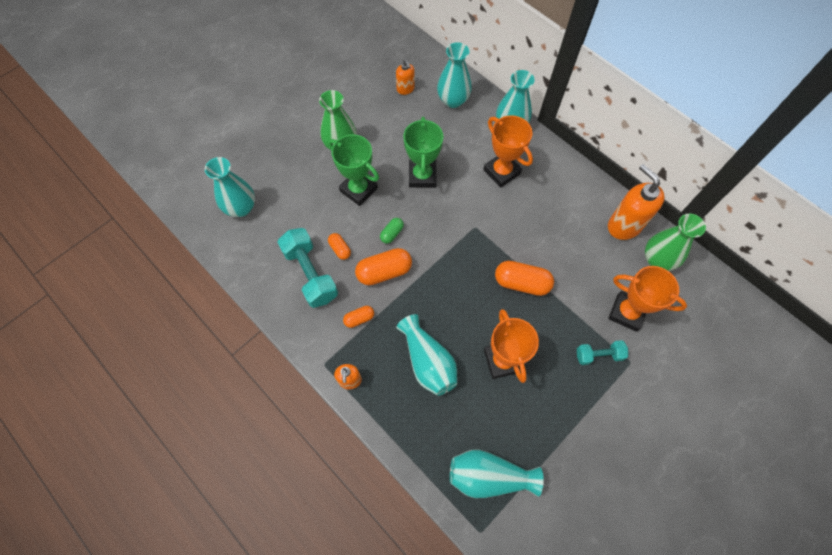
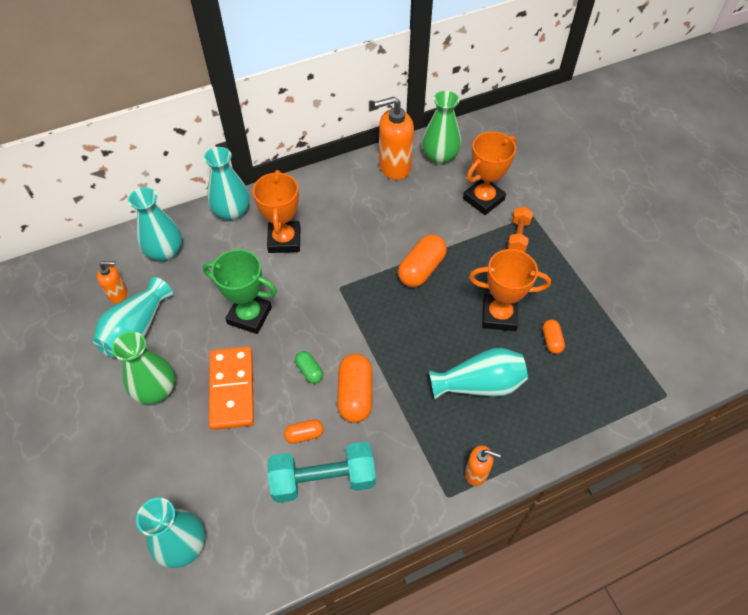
camera: 70 degrees left, 10 degrees down
(358, 190) = (232, 389): green trophy -> orange domino
(359, 319) = (404, 440): orange capsule -> orange capsule (551, 340)
(488, 476) = (614, 369): turquoise vase -> turquoise vase (136, 329)
(501, 172) = (284, 240): orange trophy -> orange trophy turned 75 degrees counterclockwise
(598, 355) = (518, 236): turquoise dumbbell -> orange dumbbell

